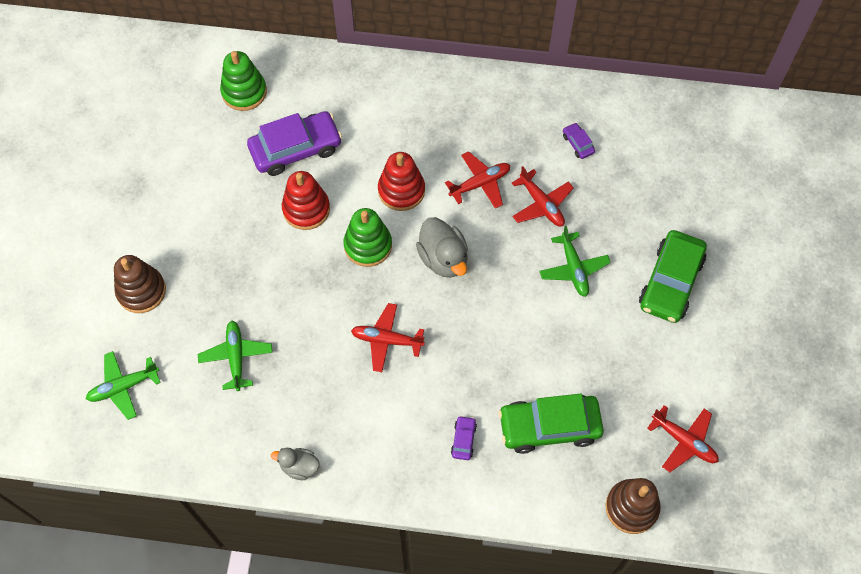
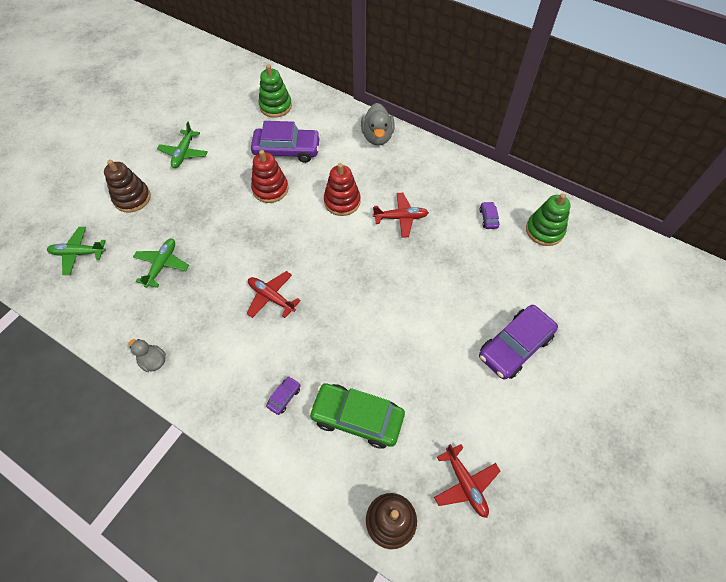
camera: 25 degrees right, 5 degrees down
(368, 245) = (297, 228): green stacking toy -> green stacking toy (544, 230)
(443, 258) = (345, 257): grey duck -> grey duck (377, 137)
(541, 204) = (439, 249): red plane -> none
(573, 268) = (440, 304): green plane -> green plane (184, 153)
(670, 282) = (515, 346): green car -> purple car

